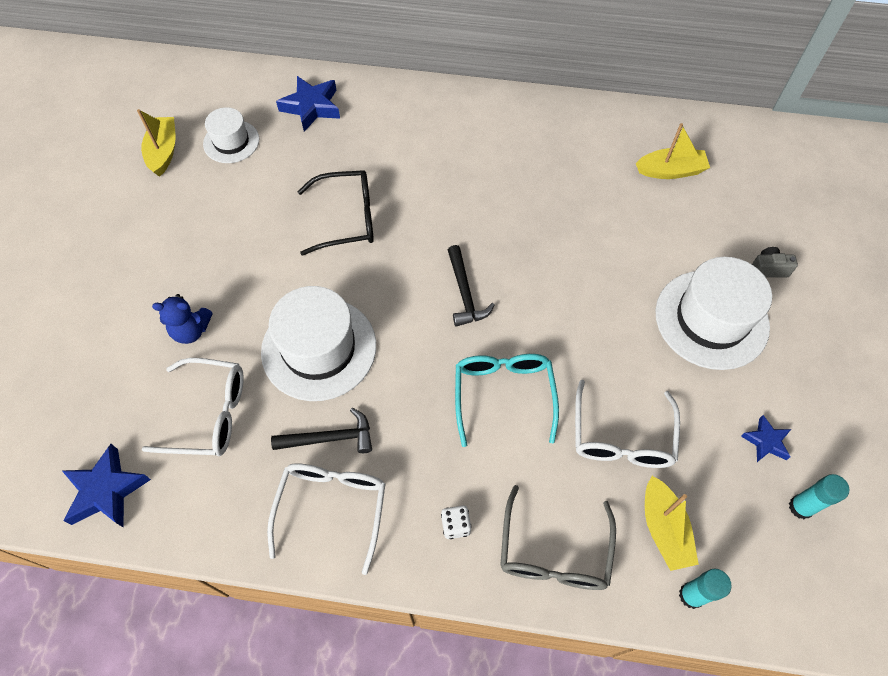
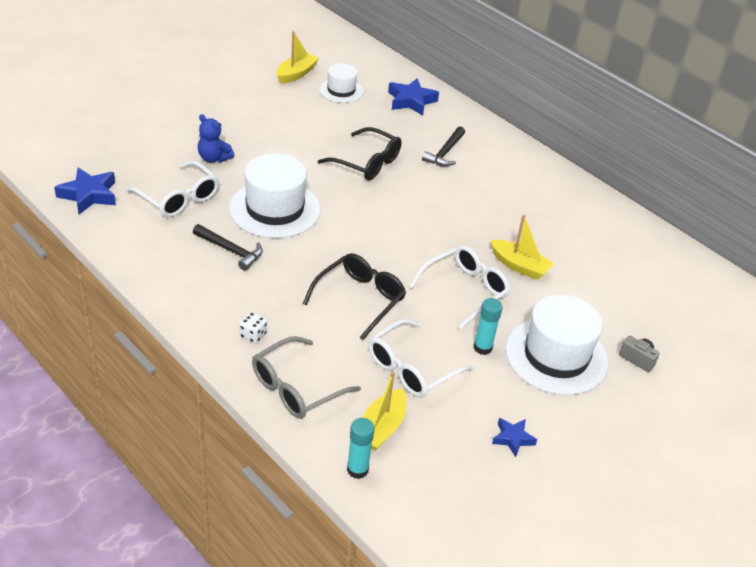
camera: 35 degrees right, 20 degrees down
(332, 508) = (193, 280): white glasses -> white glasses (465, 290)
(465, 293) = (397, 239): black hammer -> black hammer (445, 152)
(503, 394) = (360, 299): turquoise glasses -> black glasses
(670, 171) = (628, 267): yellow boat -> yellow boat (519, 266)
(800, 507) = (493, 486): turquoise glue stick -> turquoise glue stick (482, 347)

